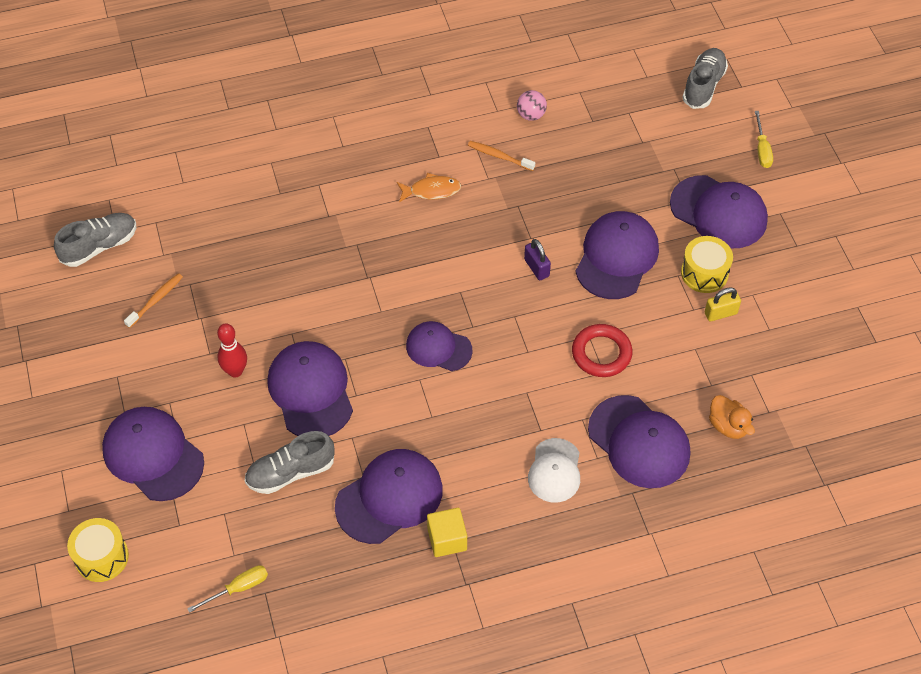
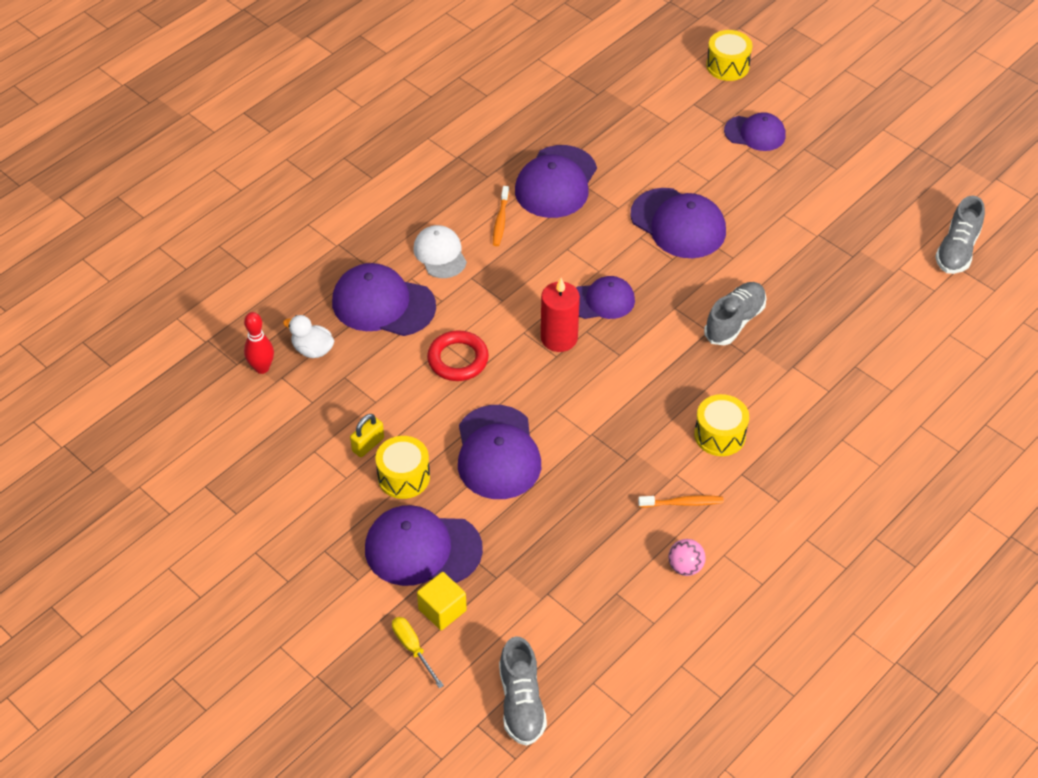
camera: 150 degrees right, 5 degrees down
(153, 455) = (755, 133): purple cap -> purple cap, size x0.63
(156, 300) = (866, 231): orange toothbrush -> orange toothbrush (500, 220)
(235, 371) = (750, 211): red bowling pin -> red bowling pin (262, 368)
(238, 588) = (617, 88): yellow screwdriver -> none
(290, 472) = (644, 166): grey shoe -> grey shoe (734, 321)
(431, 191) = (719, 435): orange fish -> yellow drum
(447, 539) = (492, 176): yellow cube -> yellow cube (442, 610)
(501, 331) = (559, 338): none -> red candle
(536, 268) = (566, 407): purple padlock -> none
(728, 426) = (312, 349): orange duck -> white duck

